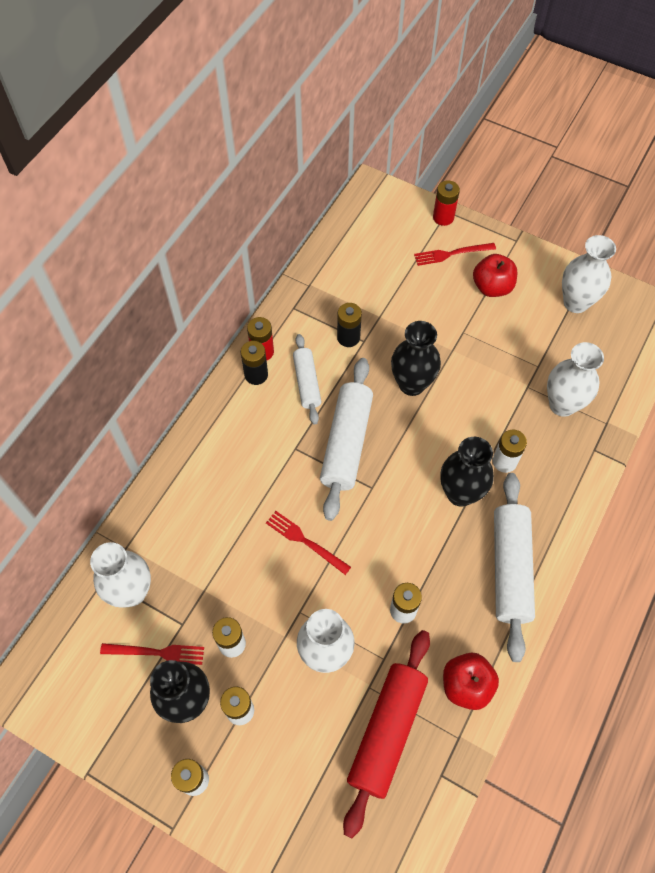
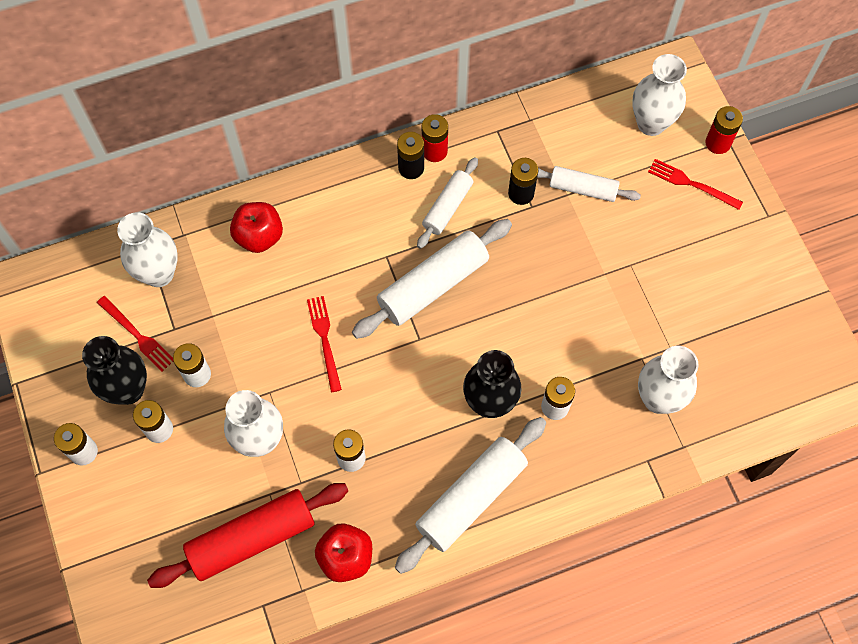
camera: 40 degrees right, 5 degrees up
(386, 305) = (583, 189): none -> white rolling pin
(412, 384) = (538, 277): black vase -> none
(492, 287) = (699, 243): red apple -> red apple (259, 236)
(576, 302) = (767, 317): white vase -> white vase (651, 123)

